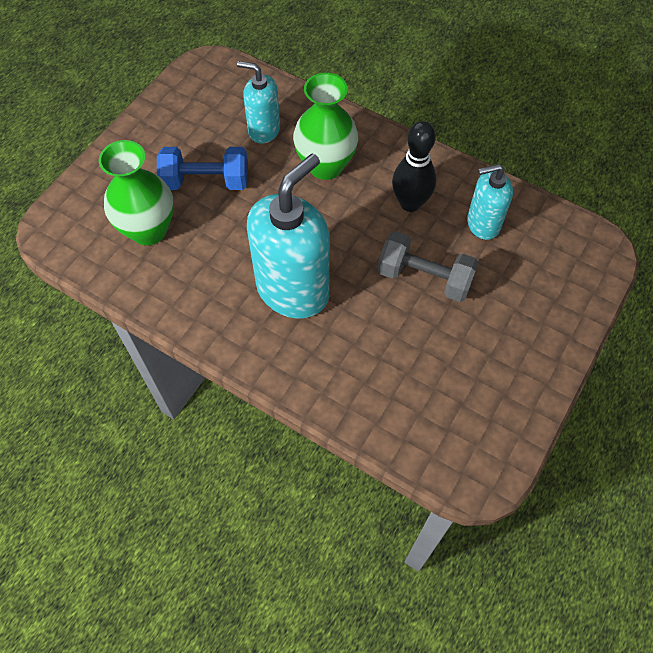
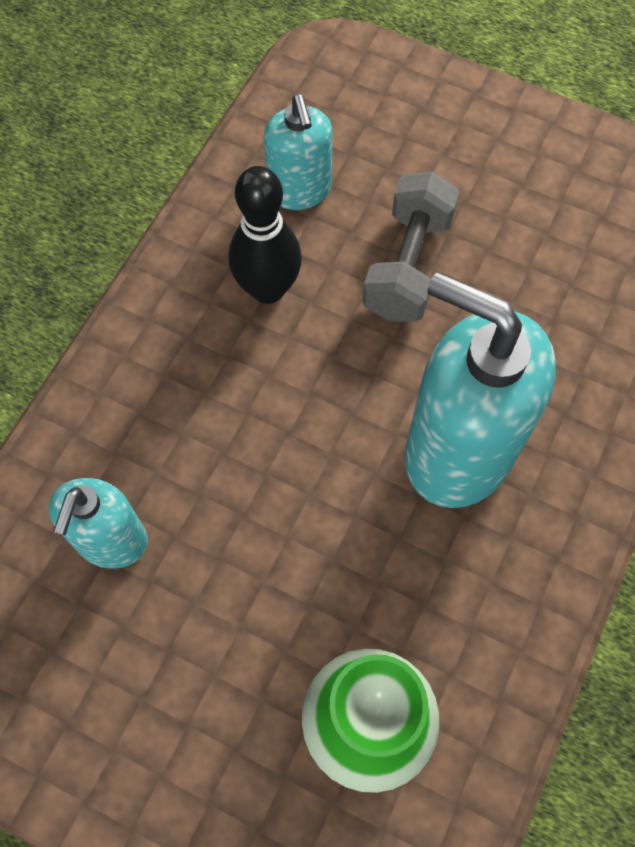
camera: 95 degrees left, 5 degrees up
(206, 181) = (242, 633): blue dumbbell -> none
(325, 166) = (195, 423): green vase -> none

